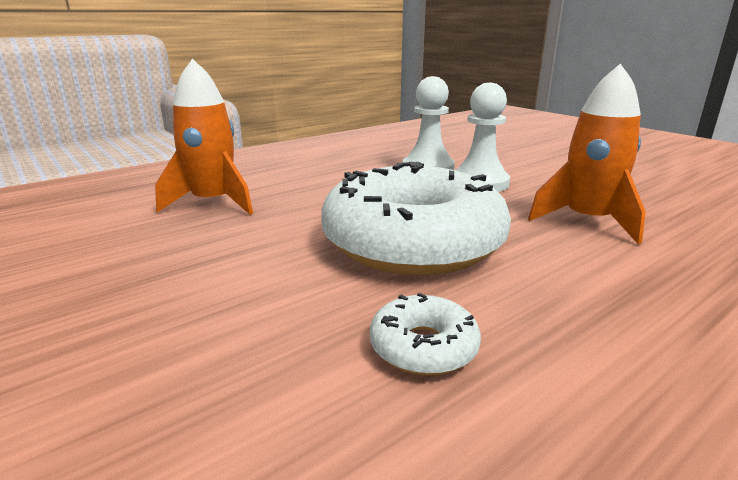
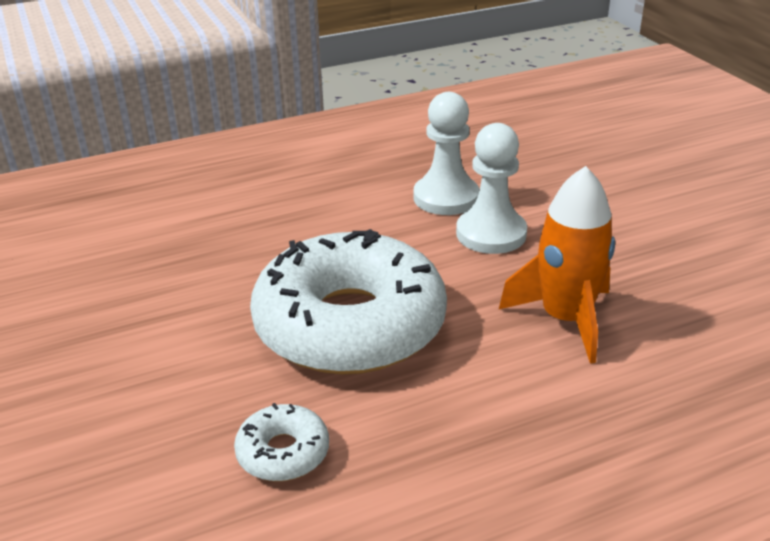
camera: 15 degrees right, 10 degrees up
(213, 203) = (175, 234): orange rocket -> none

